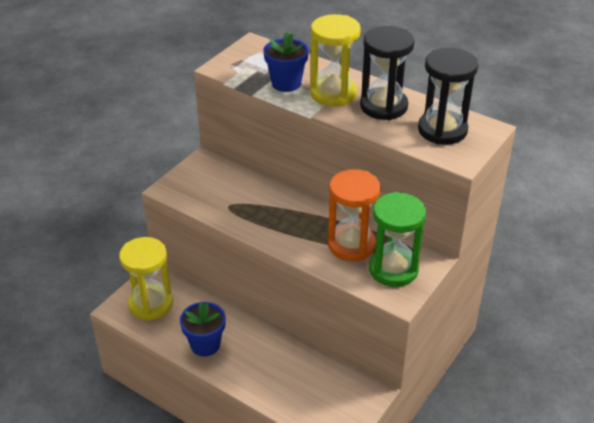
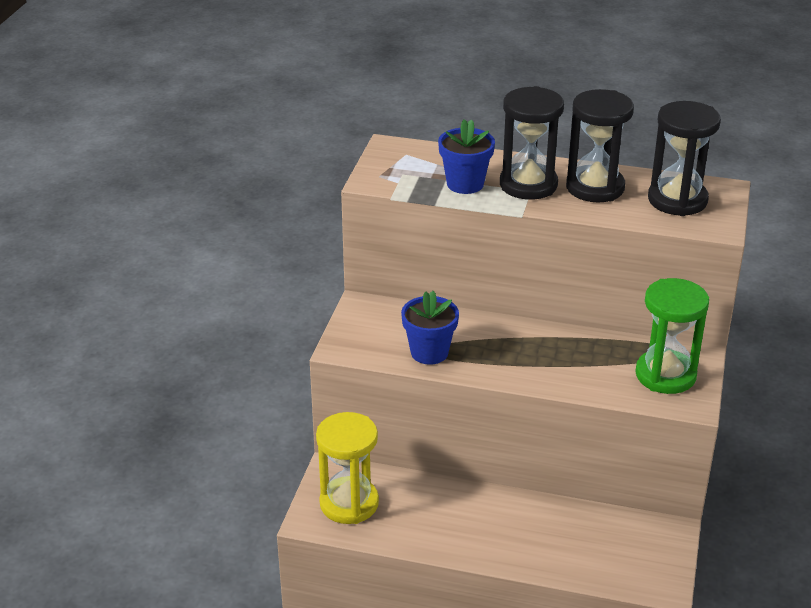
camera: 20 degrees left, 5 degrees down
(205, 345) = (447, 532): blue flower pot -> blue flower pot (429, 352)
(333, 94) = (528, 185): yellow hourglass -> black hourglass
(351, 245) = (602, 360): orange hourglass -> none

